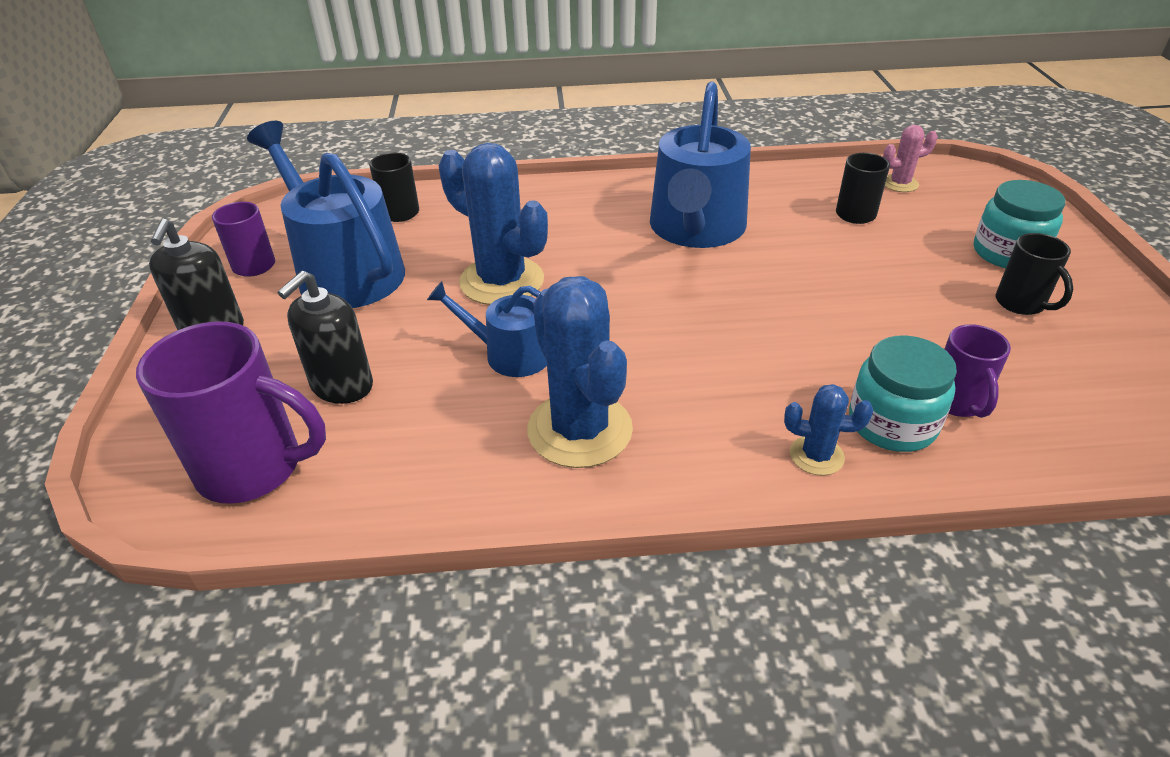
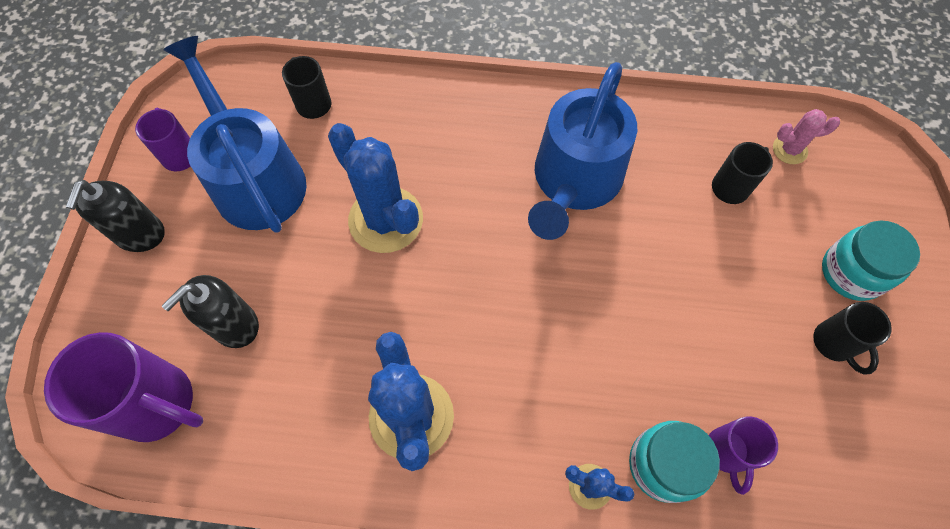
camera: 10 degrees right, 25 degrees up
(510, 354) = (374, 315): blue watering can -> none

